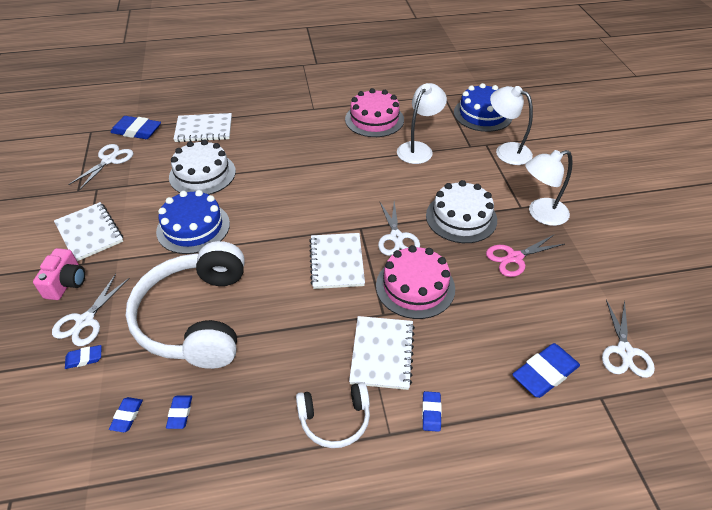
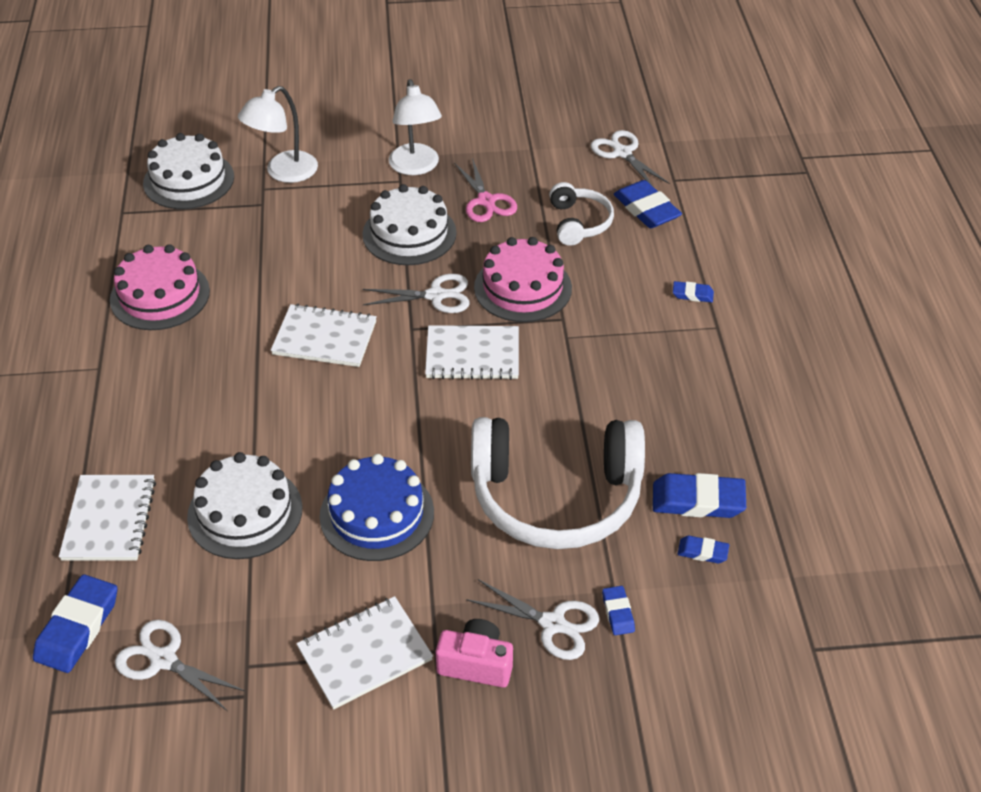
camera: 85 degrees left, 0 degrees up
(180, 413) = (698, 501): blue eraser -> blue eraser, size x1.92
(335, 419) = (702, 367): white headphones -> white headphones (578, 223)
(382, 353) = (619, 324): white notebook -> white notebook (325, 338)
(418, 149) = (253, 255): white lamp -> none
(483, 114) = (188, 180): blue cake -> white cake
(624, 352) = (622, 153): white scissors -> white scissors turned 135 degrees counterclockwise

